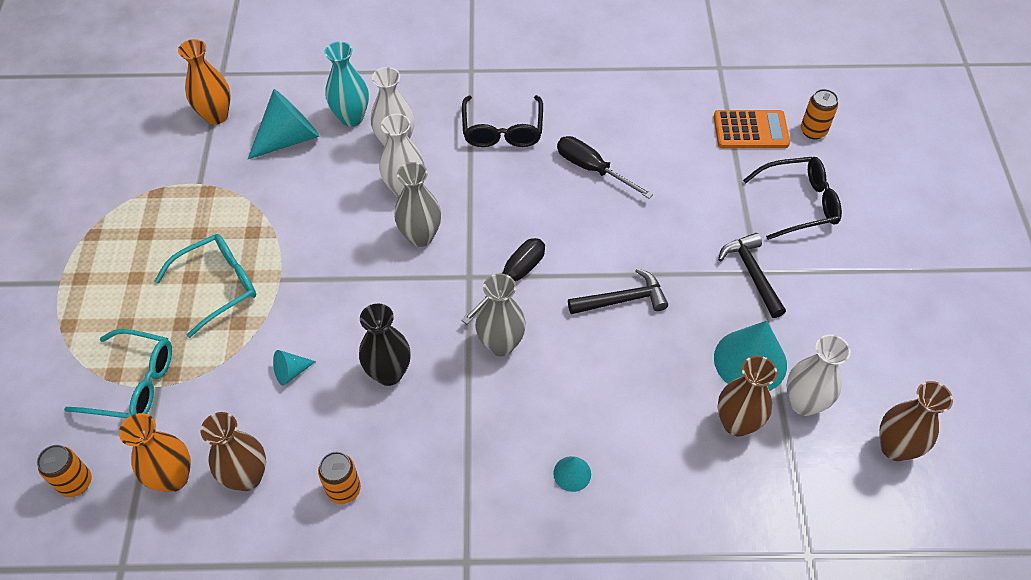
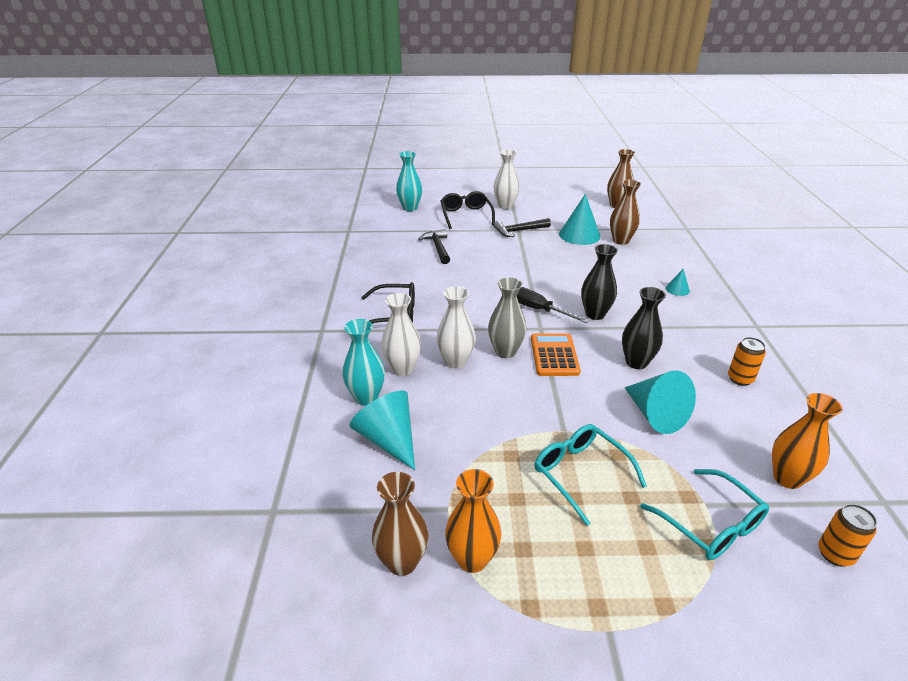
camera: 90 degrees left, 20 degrees down
(134, 383) = (711, 525): turquoise glasses -> turquoise glasses turned 135 degrees clockwise
(216, 116) = (344, 506): orange vase -> orange vase (472, 559)
(247, 477) = (759, 431): brown vase -> brown vase (402, 562)
(291, 372) = (655, 414): turquoise cone -> turquoise cone, size x2.06
(501, 344) = (595, 314): grey vase -> black vase
(592, 169) = (437, 278): black screwdriver -> none
(622, 300) = (547, 270): black hammer -> black hammer (438, 248)
(750, 130) = (407, 225): orange calculator -> orange calculator (554, 355)
(804, 403) = (601, 223): white vase -> white vase (505, 206)
(813, 131) = (410, 208): orange can -> turquoise vase

